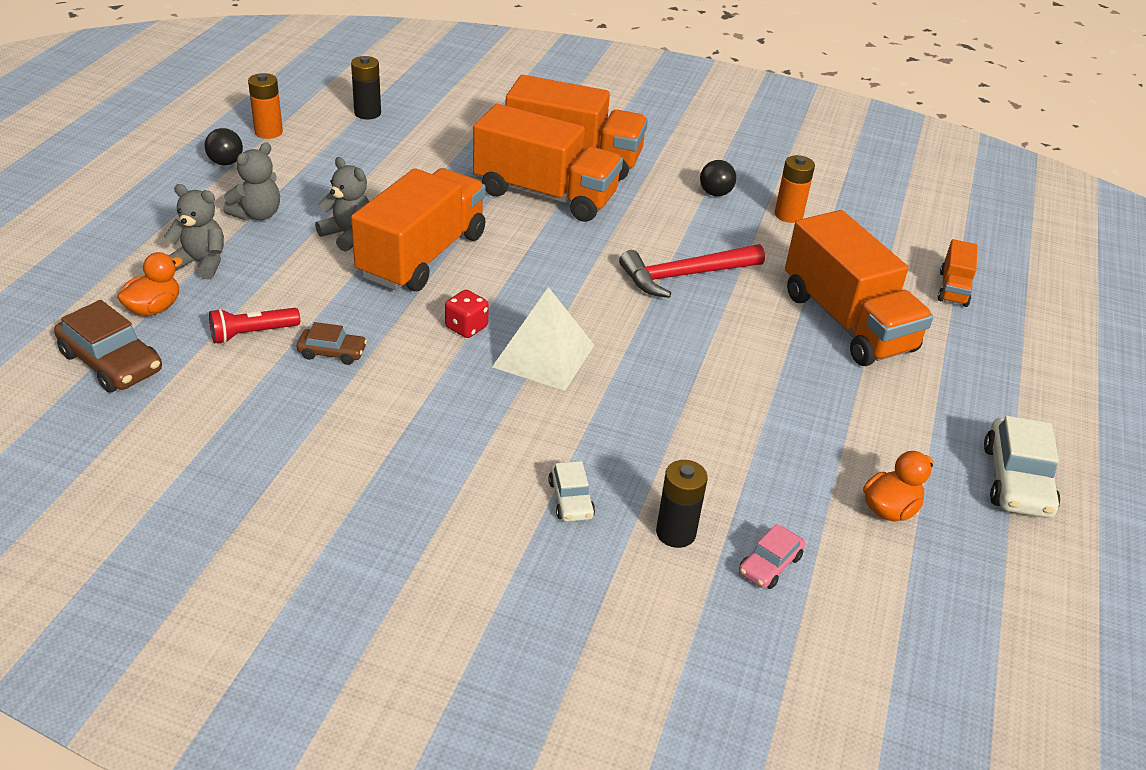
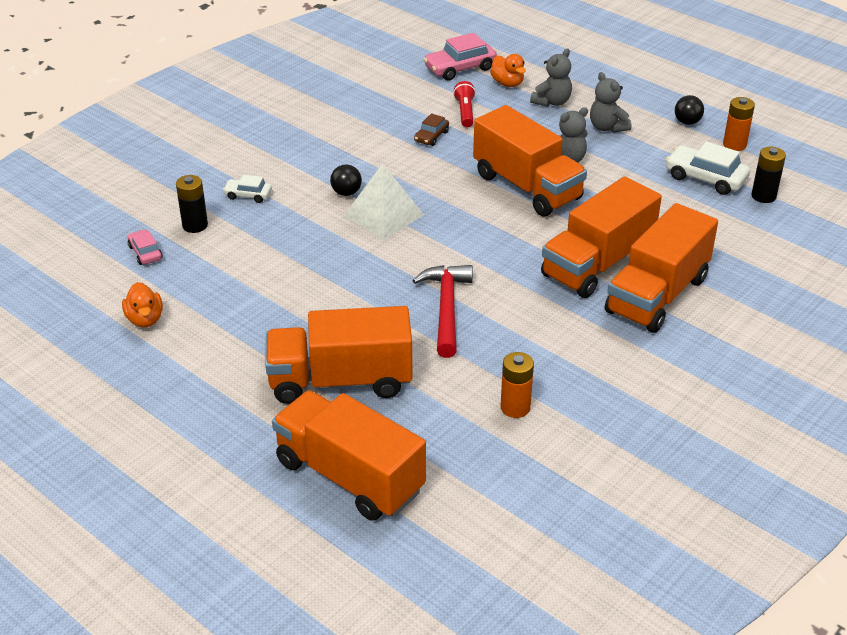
camera: 115 degrees right, 0 degrees up
(111, 362) = (460, 68): brown car -> pink car
(466, 327) = (431, 190): red dice -> none
(715, 193) = (570, 369): black ball -> black ball (346, 193)
(953, 288) = (349, 476): orange truck -> orange truck, size x2.16
(1017, 480) = (120, 395): white car -> white car (705, 178)

